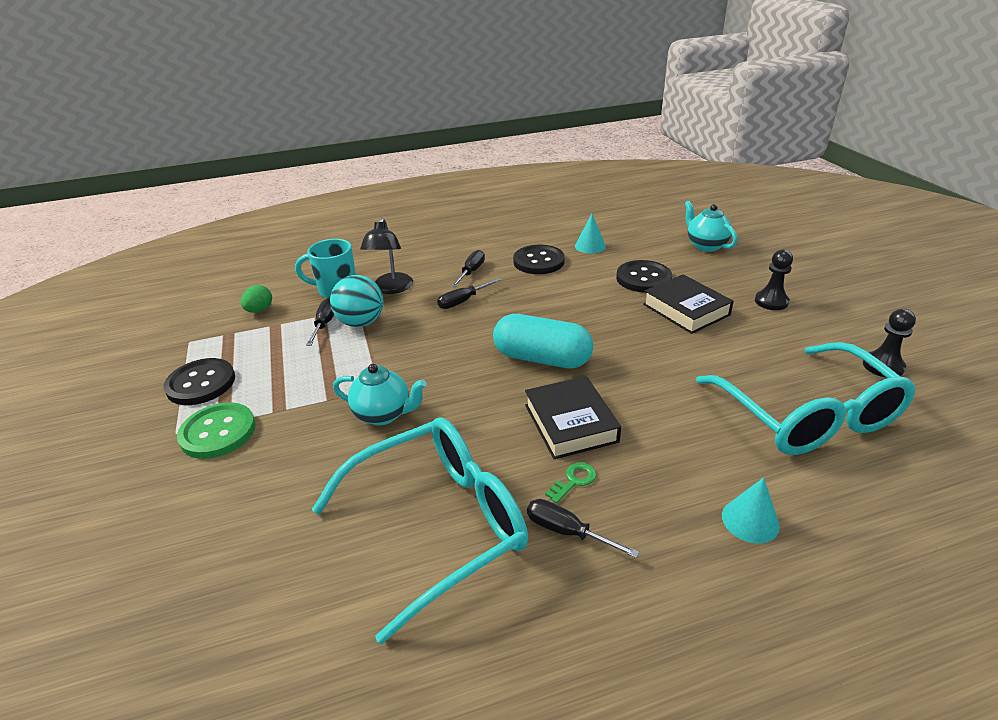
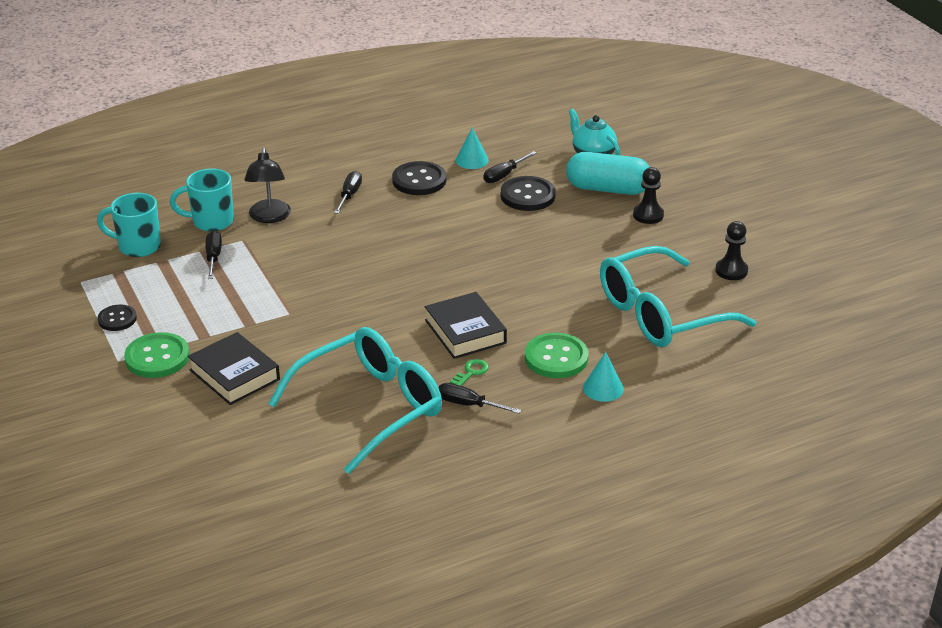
camera: 10 degrees left, 0 degrees up
(201, 383) = (117, 319): black button -> black button, size x0.62
(259, 310) = (138, 246): green egg -> turquoise mug
(361, 322) = (250, 254): turquoise ball -> none
(383, 414) = (301, 334): turquoise teapot -> none
(463, 301) = (348, 227): black screwdriver -> black screwdriver (504, 175)
(542, 358) = (434, 280): turquoise capsule -> turquoise capsule (607, 189)
(682, 468) = (556, 358): none -> green button
(686, 309) = (567, 227): black book -> black book (234, 375)
(808, 415) = (660, 314): turquoise glasses -> turquoise glasses turned 90 degrees clockwise

